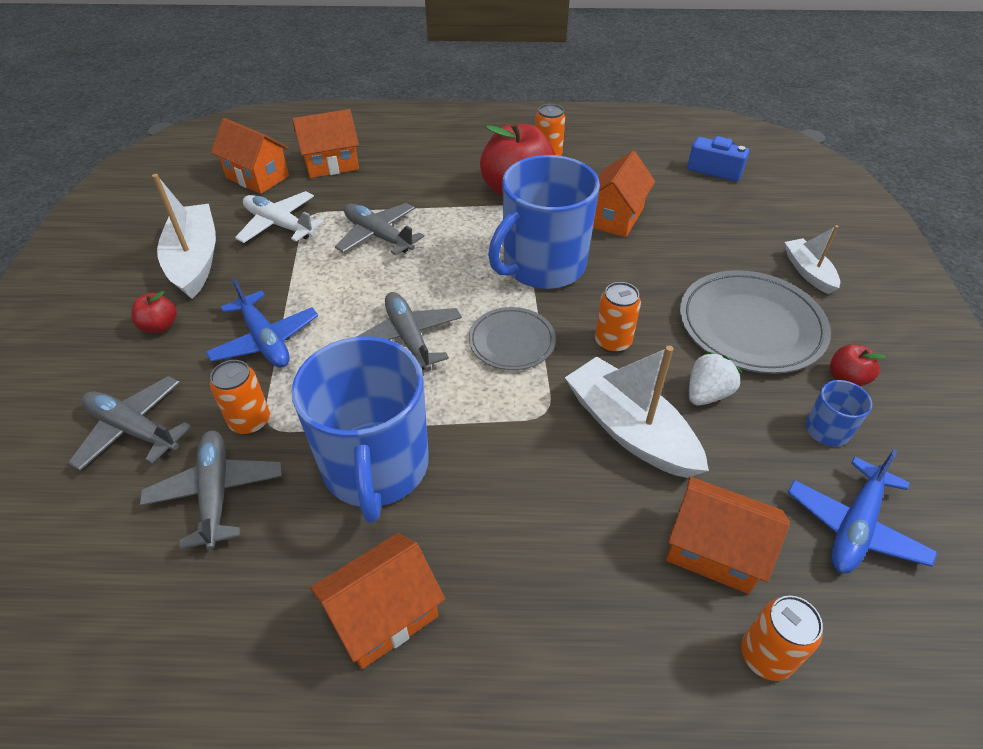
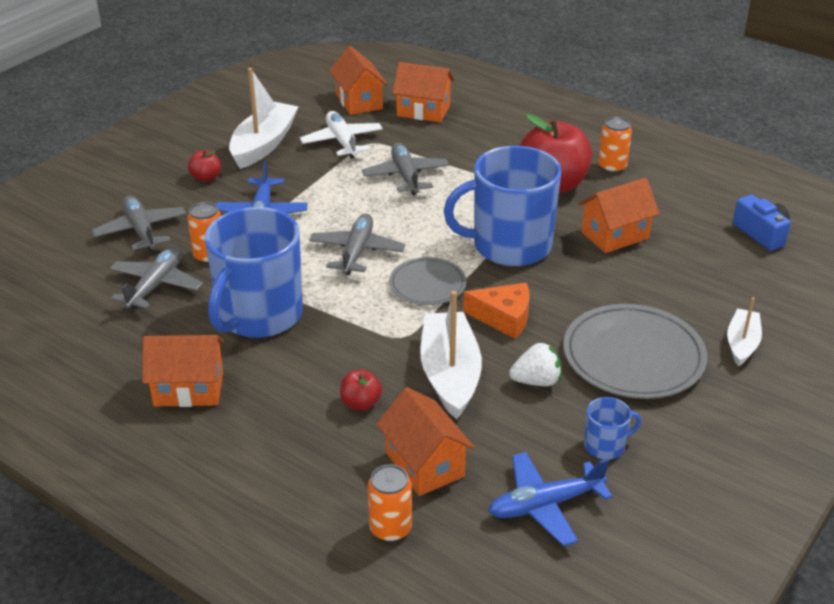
camera: 35 degrees right, 10 degrees down
(612, 342) = (504, 318): orange can -> orange cheese
(846, 378) = (668, 425): red apple -> red apple (361, 403)

